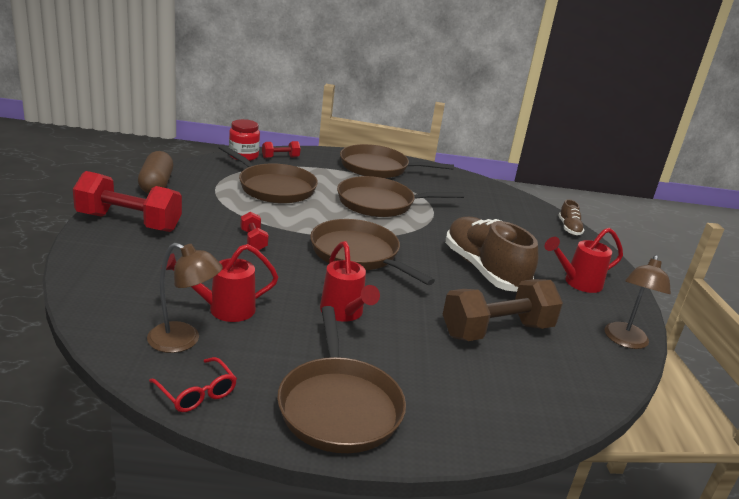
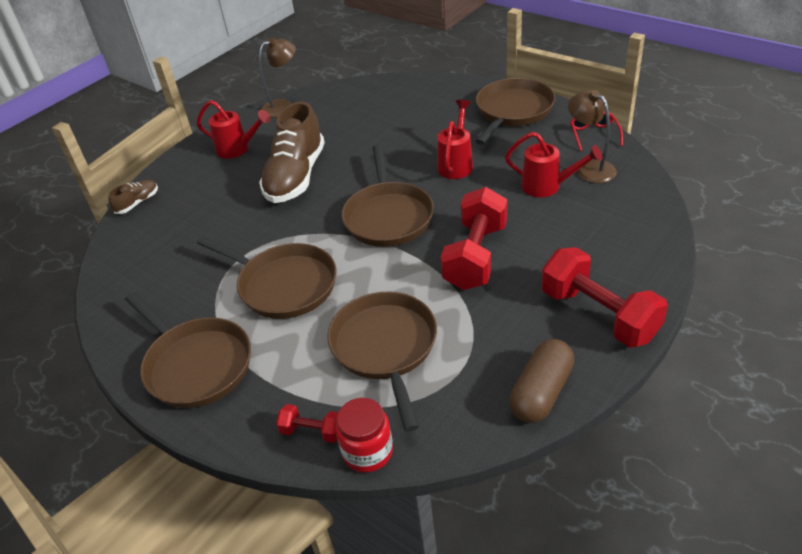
camera: 135 degrees left, 15 degrees up
(253, 240) = (476, 256): red dumbbell -> red dumbbell, size x2.10
(497, 331) = (359, 130): brown dumbbell -> none

